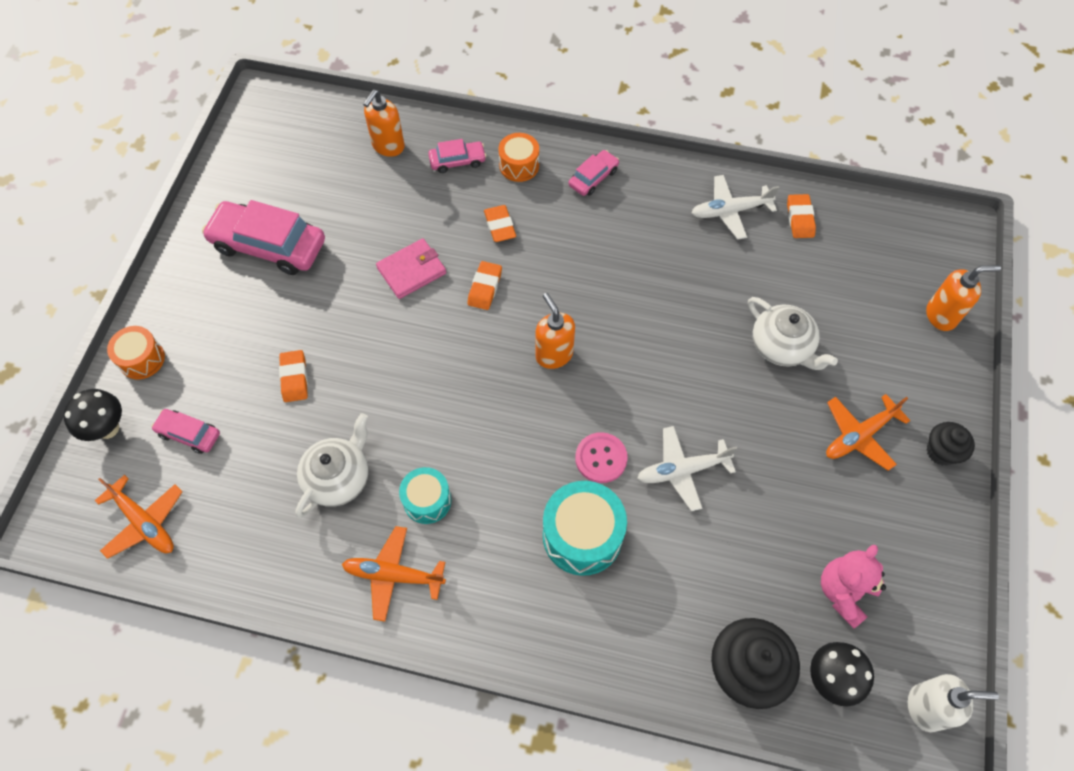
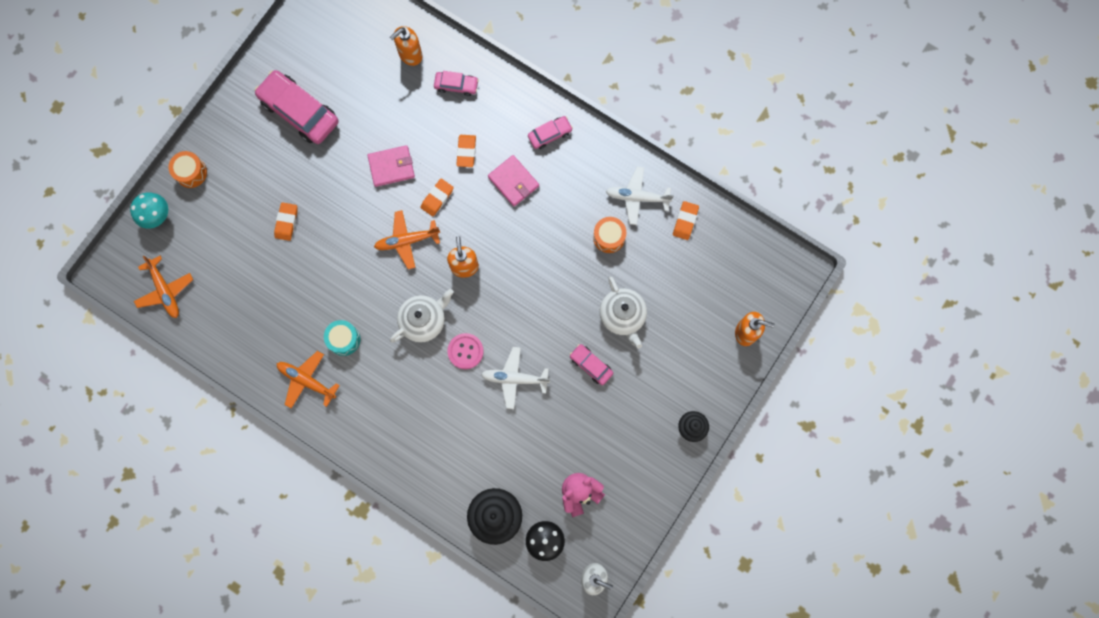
camera: 20 degrees right, 15 degrees up
(108, 428) = (157, 216): black mushroom -> turquoise mushroom
(189, 434) = (208, 239): pink car -> pink car (591, 365)
(338, 478) = (293, 304): white teapot -> white teapot (423, 320)
(519, 165) = (500, 105): orange drum -> orange drum (609, 237)
(572, 240) = (513, 181): none -> pink wallet
(582, 536) = (432, 398): turquoise drum -> none
(859, 435) = (643, 397): orange plane -> orange plane (407, 240)

